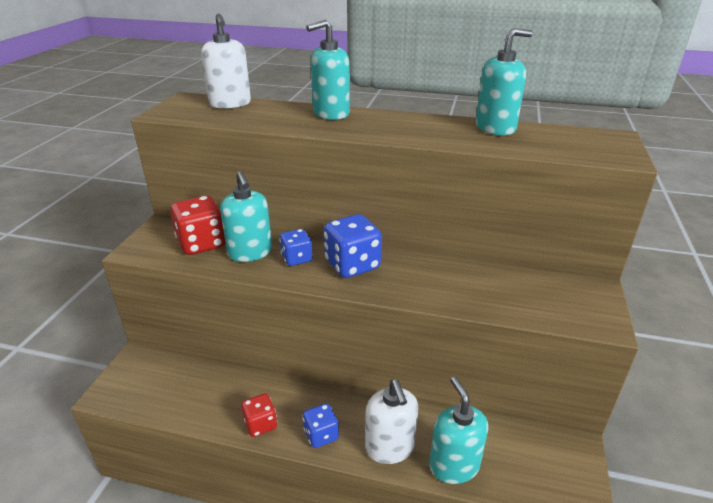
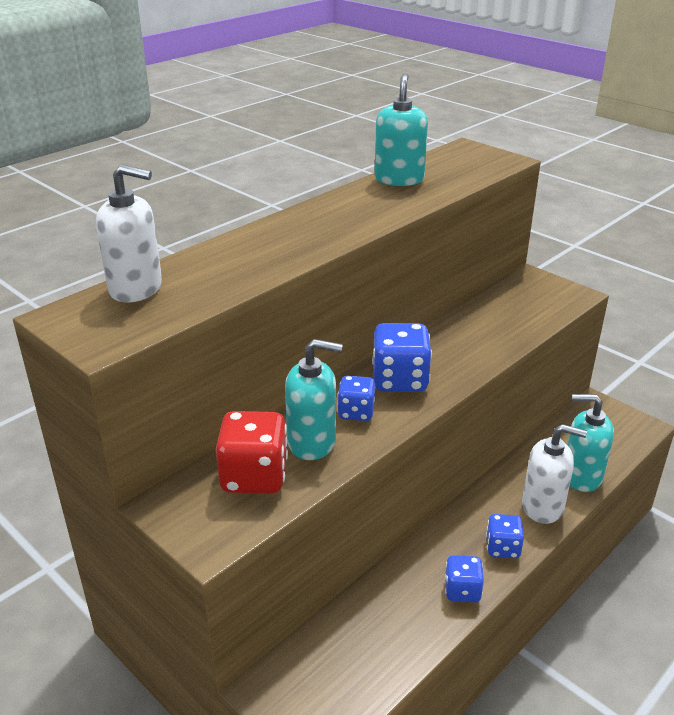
camera: 60 degrees left, 0 degrees up
(260, 424) = (462, 590): red dice -> blue dice
(330, 113) = (261, 238): turquoise soap dispenser -> none

